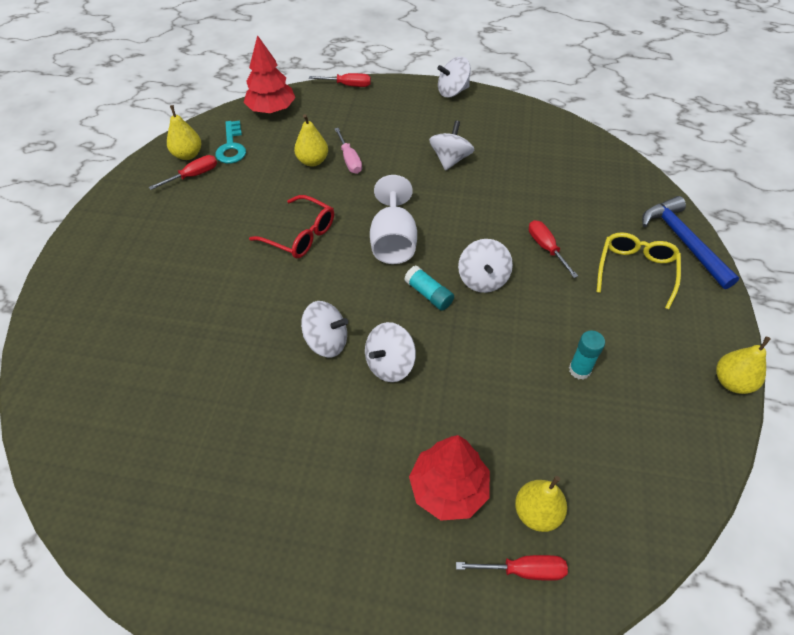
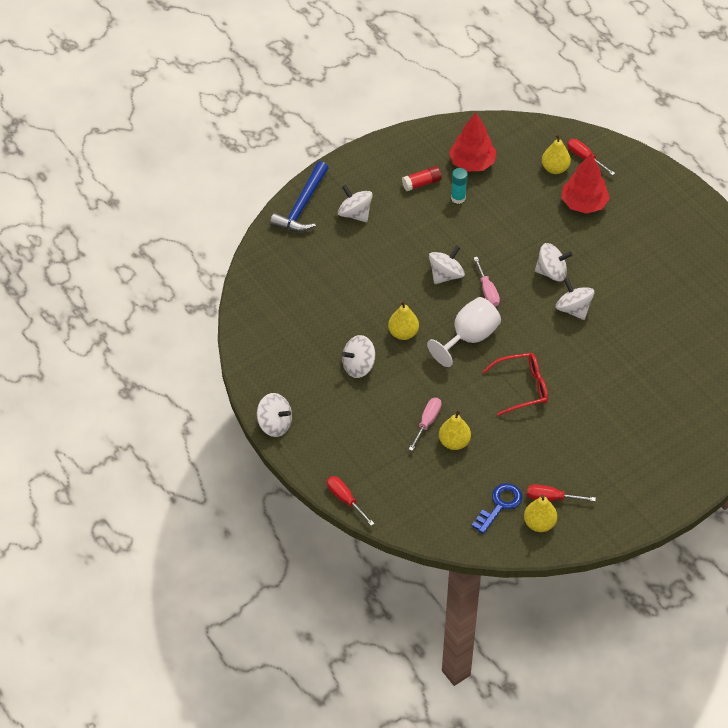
camera: 135 degrees left, 0 degrees up
(231, 147) = (500, 505): turquoise key -> blue key
(271, 109) = (433, 522): red tree -> red tree (472, 163)
(300, 235) = (522, 387): red glasses -> red glasses turned 90 degrees clockwise
(428, 294) = (487, 291): turquoise glue stick -> pink screwdriver
(546, 248) = (384, 263): red screwdriver -> none
(633, 355) = (421, 183): none -> red glue stick
(635, 271) = (355, 214): yellow glasses -> white spinning top
(732, 382) = (393, 140): yellow pear -> yellow pear (403, 333)

